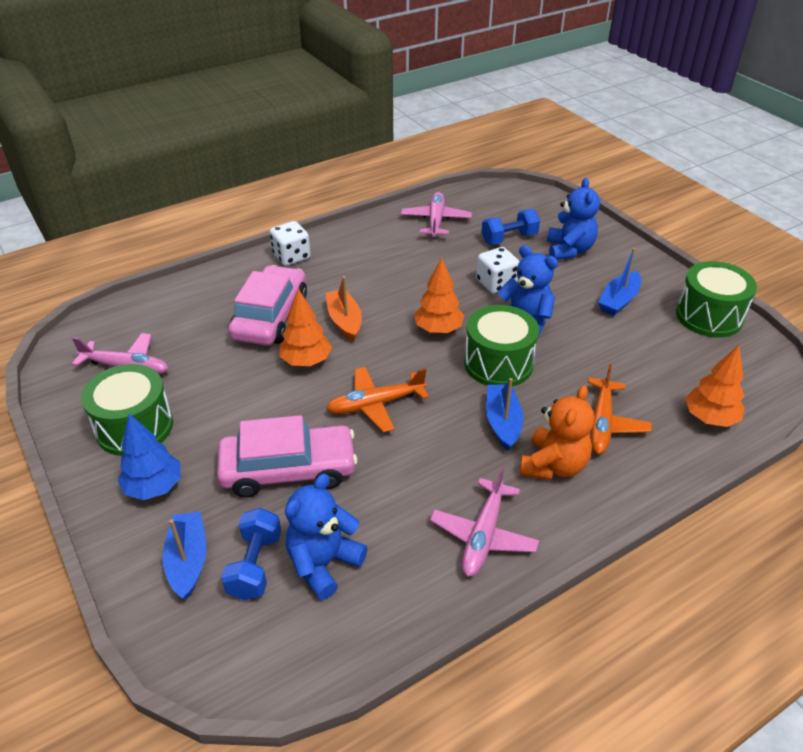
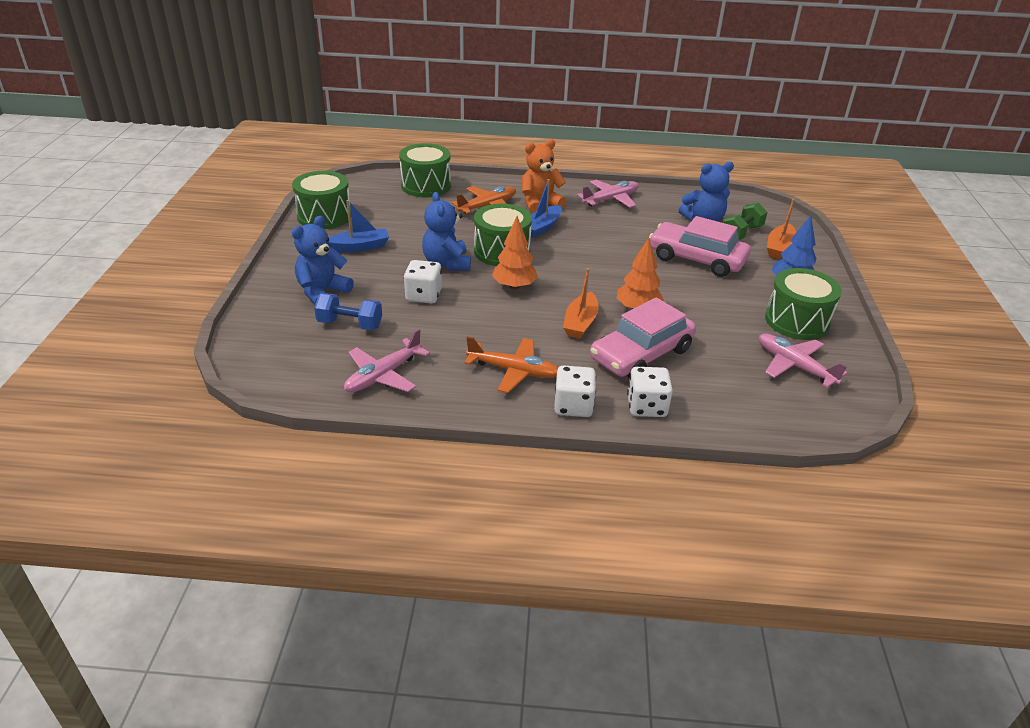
camera: 145 degrees left, 5 degrees down
(188, 560) = (779, 248): blue boat -> orange boat
(238, 278) = (646, 406): none -> white dice
(255, 565) = (741, 233): blue dumbbell -> green dumbbell
(376, 404) = (611, 265): orange plane -> orange plane (513, 371)
(710, 418) = (426, 186): orange tree -> green drum

